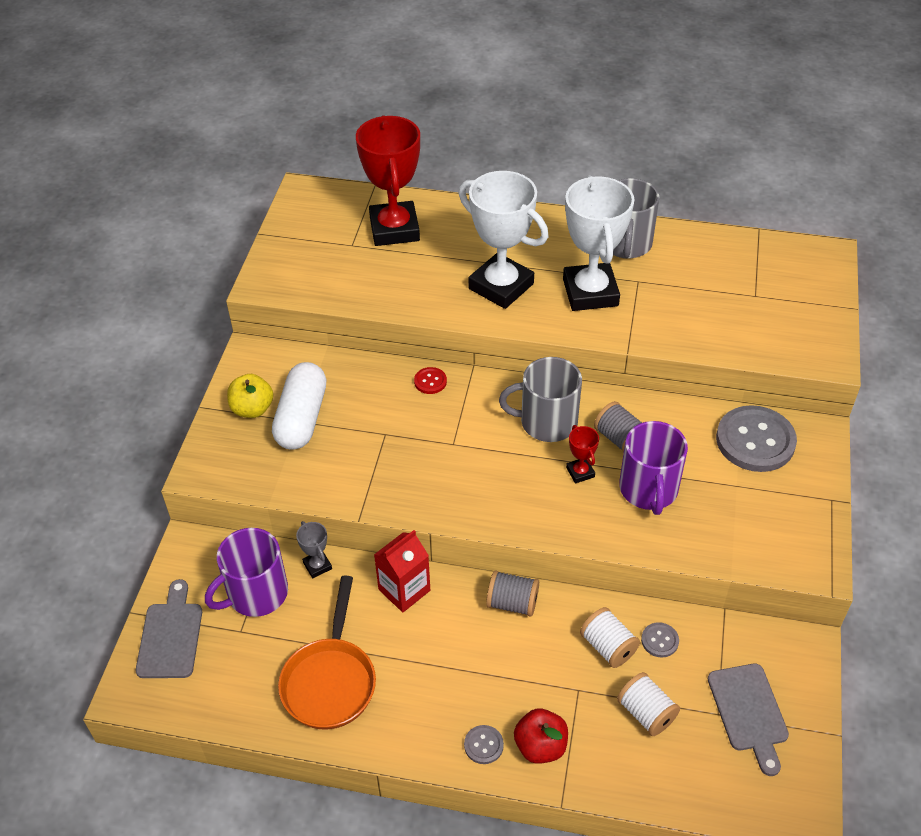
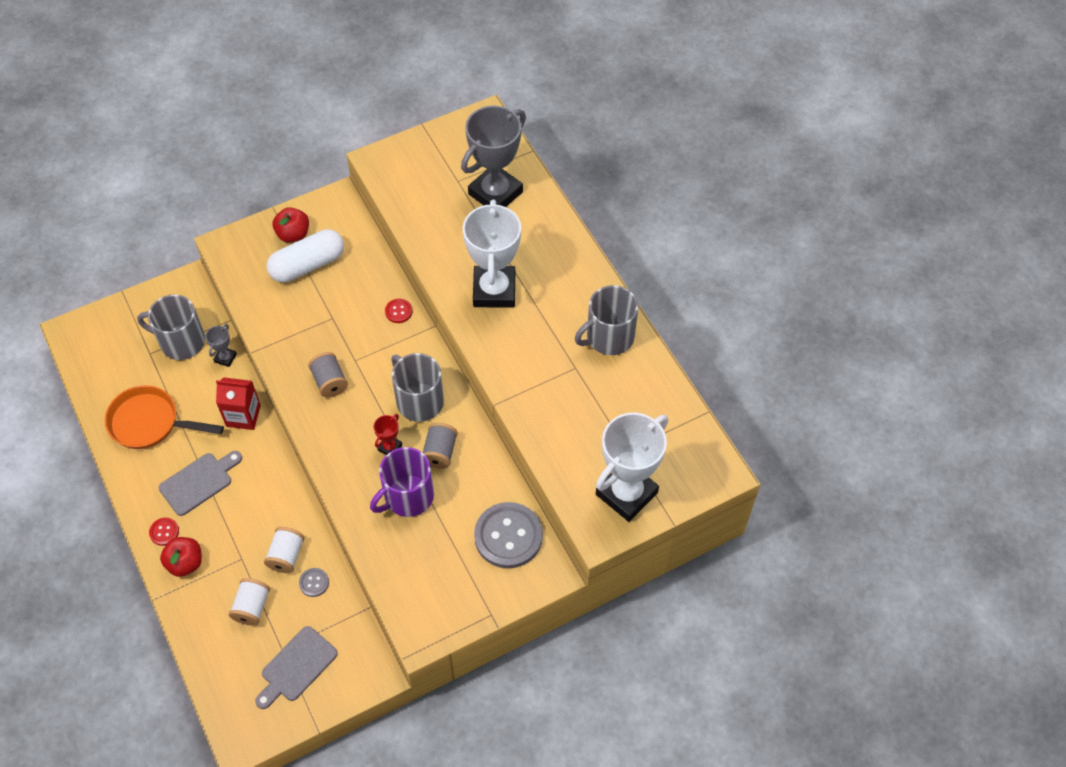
camera: 50 degrees right, 10 degrees up
(170, 636) = (120, 322): grey cutting board -> grey cutting board (199, 482)
(252, 409) = (293, 234): yellow apple -> red apple
(256, 593) = (181, 341): purple mug -> grey mug
(330, 681) = (150, 423): orange pan -> orange pan turned 45 degrees clockwise
(394, 229) = (495, 193): red trophy -> grey trophy
(483, 745) = (164, 532): grey button -> red button
(512, 603) = (279, 481): grey spool -> grey spool (329, 382)
(590, 292) = (536, 346): white trophy -> white trophy (626, 493)

